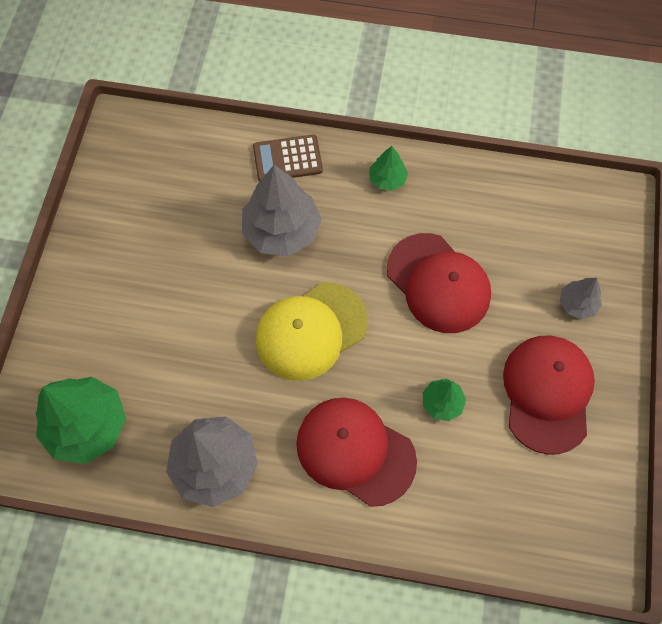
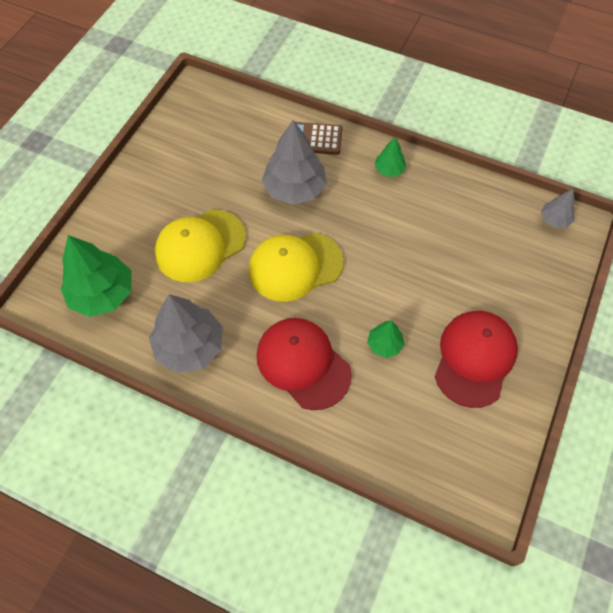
camera: 15 degrees right, 5 degrees down
(189, 332) = (200, 245): none -> yellow cap
(438, 283) = (408, 254): red cap -> none
(577, 304) = (519, 296): grey tree -> grey tree (554, 219)

